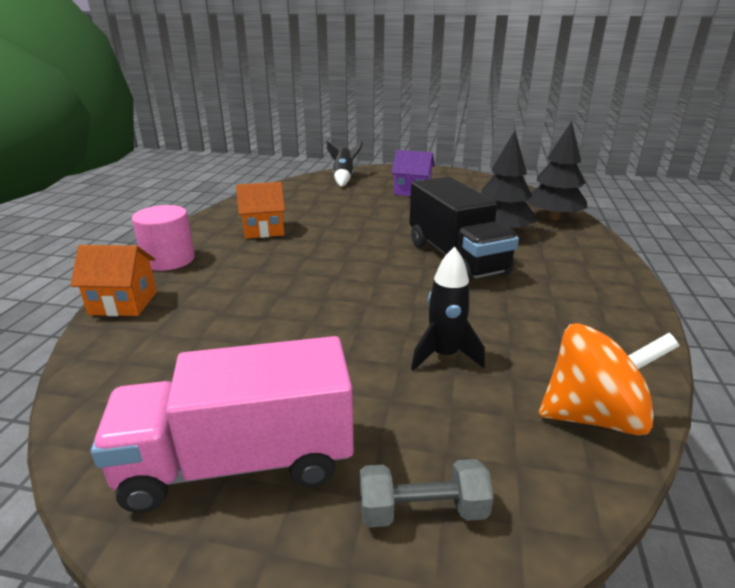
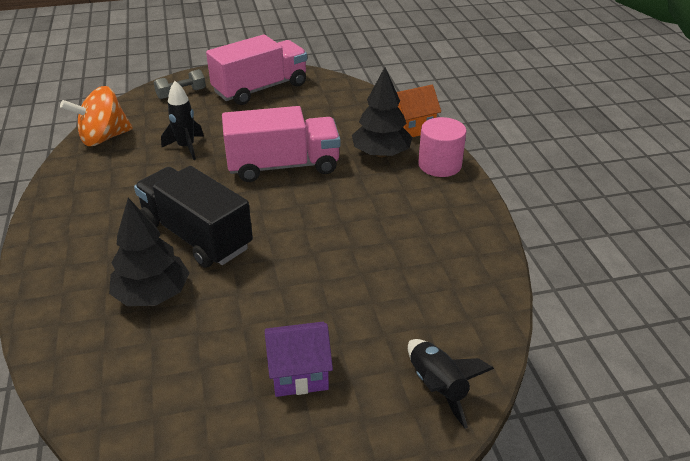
camera: 155 degrees right, 10 degrees up
(263, 230) = (410, 221): orange house -> none
(328, 297) = (283, 166): none -> pink truck
(553, 217) = (78, 355): black tree -> black tree (381, 153)

